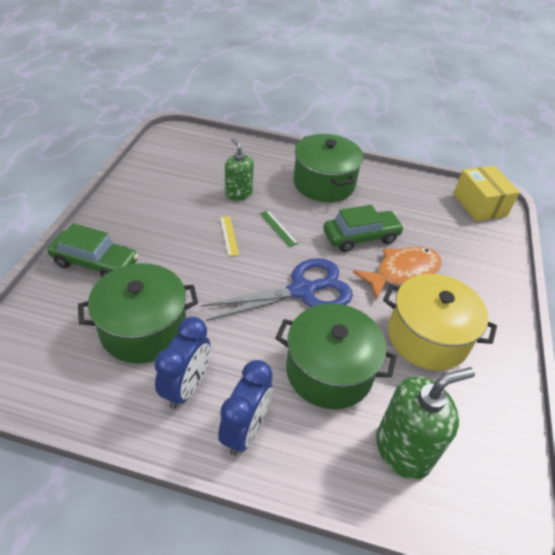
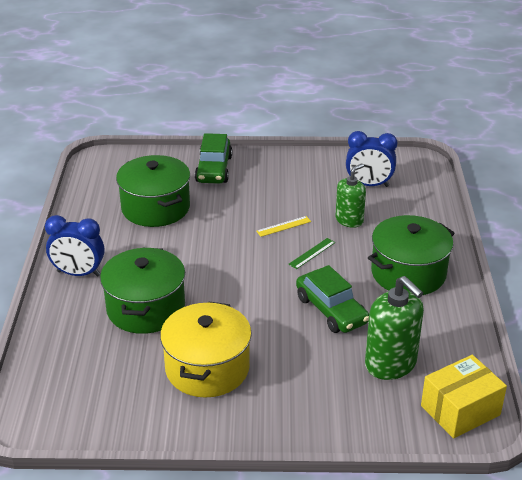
camera: 80 degrees right, 10 degrees down
(186, 387) = (109, 239): blue clock -> blue clock (369, 185)
(302, 291) = (232, 280): blue scissors -> none
(402, 272) = (291, 345): orange fish -> none
(403, 449) = (80, 358): green soap dispenser -> green soap dispenser (391, 364)

